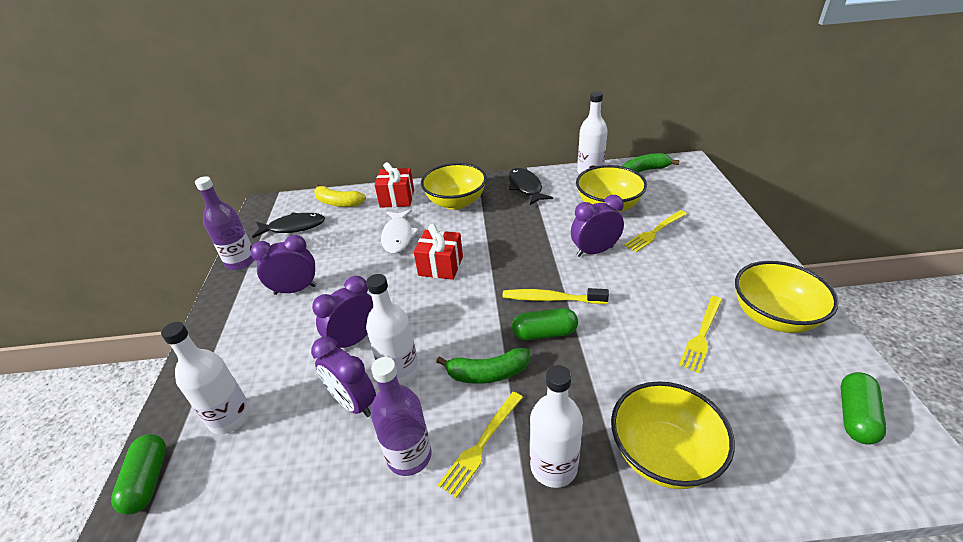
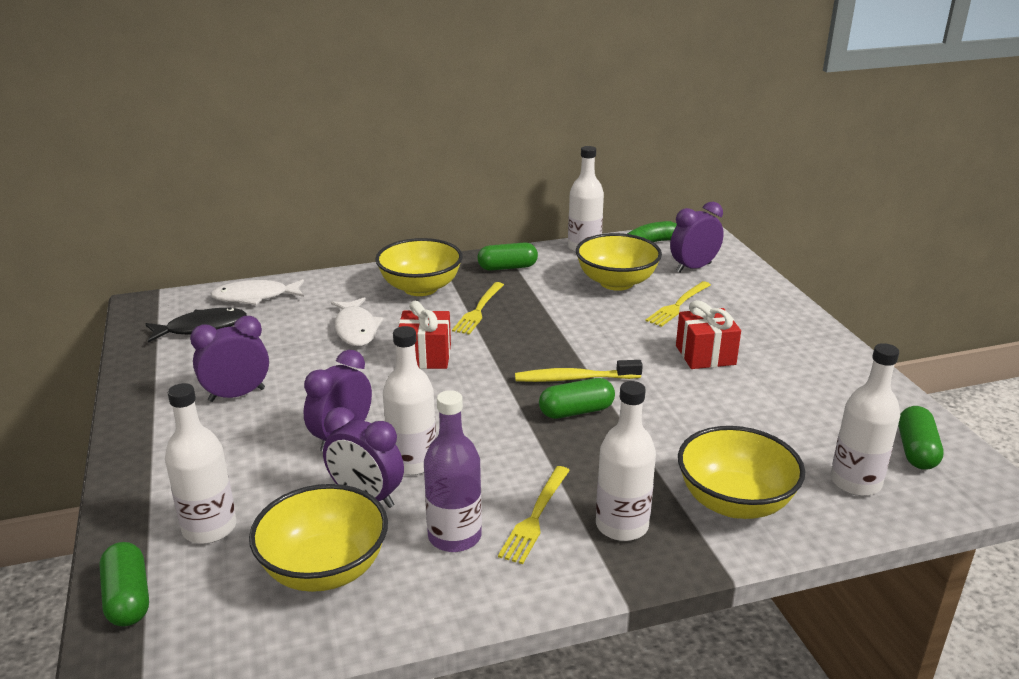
camera: 15 degrees left, 10 degrees down
(241, 262) = (141, 371): purple bottle -> none
(338, 203) = (255, 297): yellow banana -> white fish
(397, 198) = (338, 288): red gift -> red gift (705, 355)
(487, 373) = (521, 454): green banana -> none
(526, 187) = (507, 267): black fish -> green capsule
(594, 251) = (612, 328): purple clock -> purple clock (693, 268)
(701, 335) = (752, 398): yellow fork -> yellow fork (478, 310)
(773, 317) = (823, 375): yellow bowl -> yellow bowl (324, 569)
(787, 447) = (855, 482): none -> white bottle

